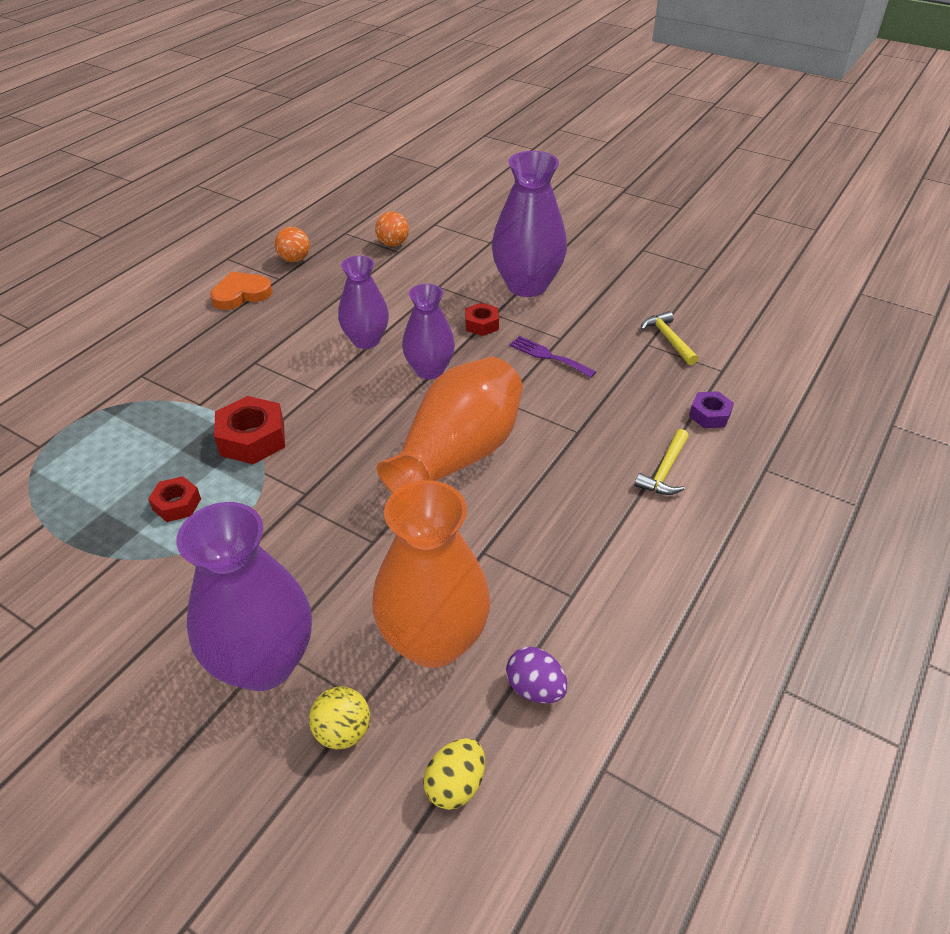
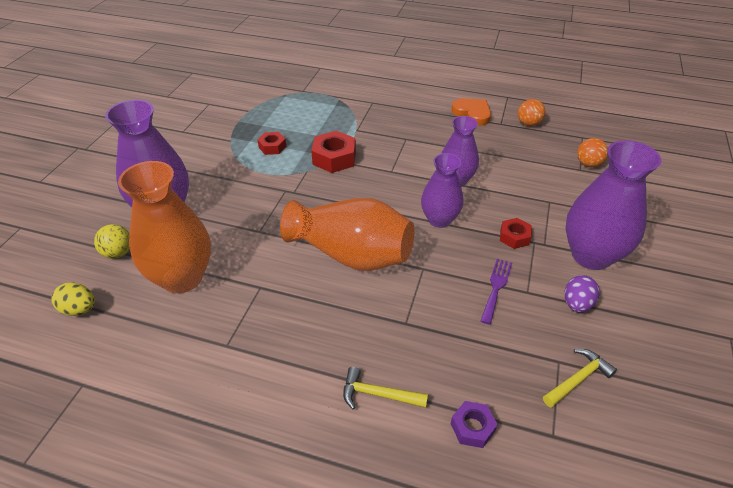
camera: 75 degrees right, 0 degrees up
(535, 688) = (146, 336): purple egg -> purple egg (577, 304)

